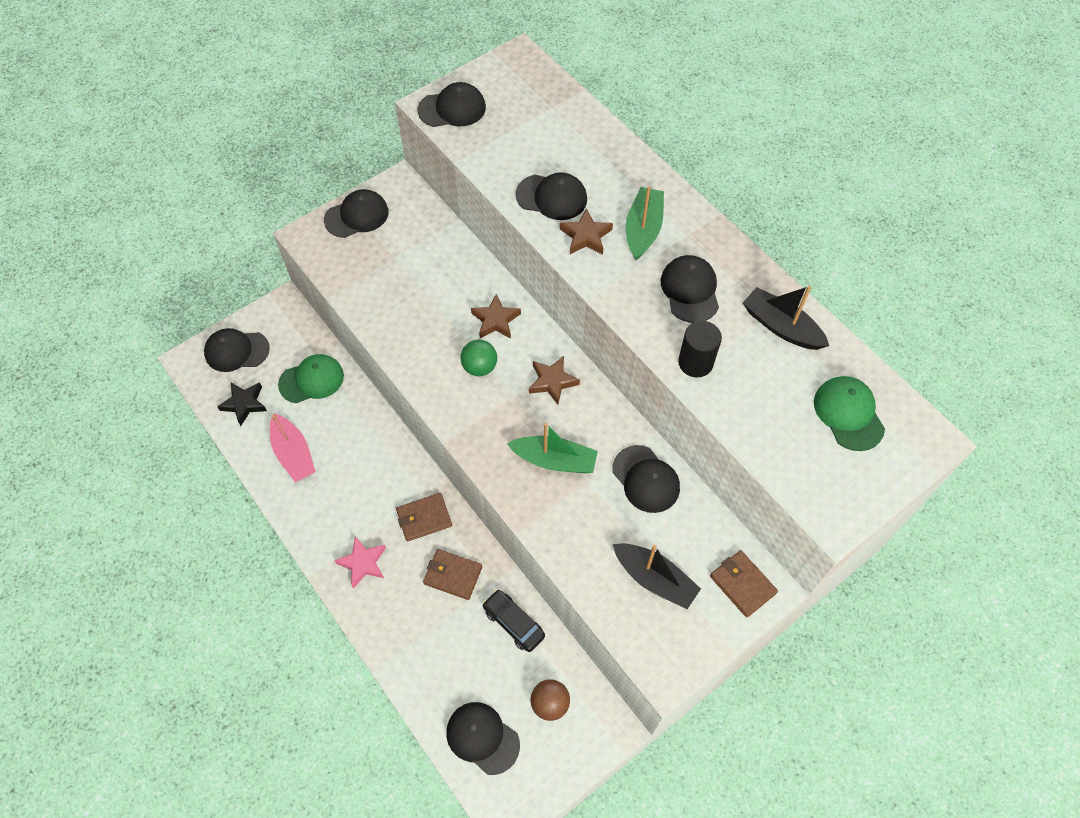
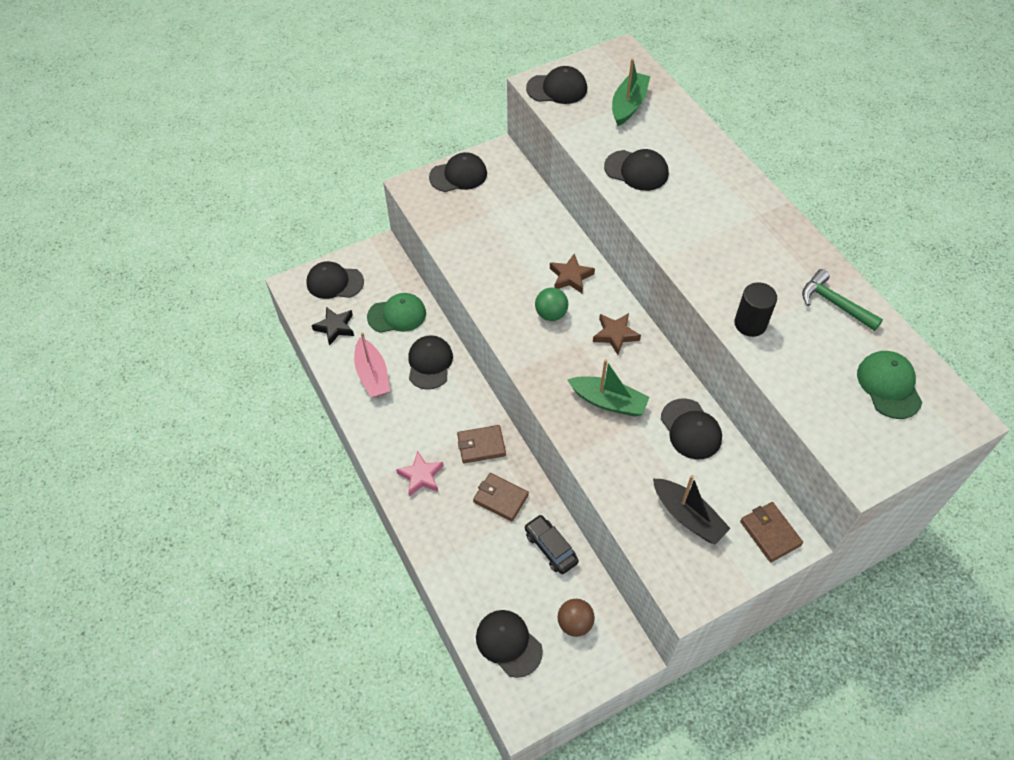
camera: 10 degrees right, 5 degrees down
(586, 236) = (663, 206): brown star -> none
(643, 229) = (716, 206): green boat -> green boat (628, 105)
(690, 290) = (753, 262): black cap -> black cap (430, 363)
(781, 327) = (834, 303): black boat -> green hammer

